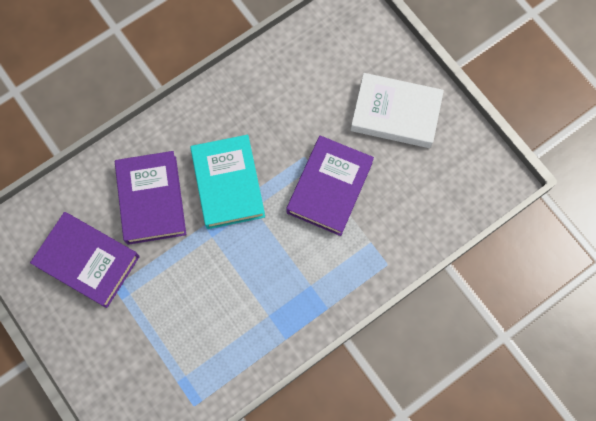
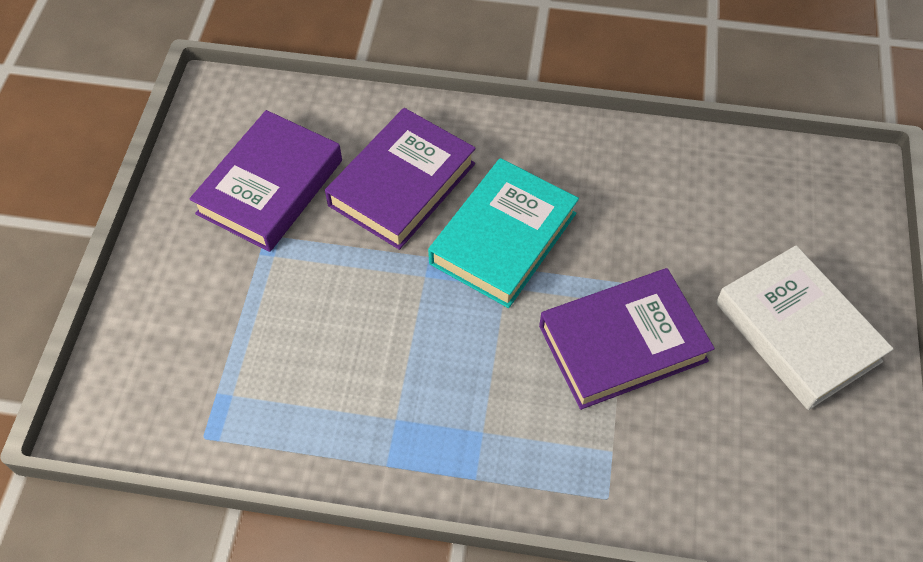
camera: 45 degrees right, 15 degrees down
(88, 261) = (270, 187): purple book -> purple book turned 45 degrees clockwise

